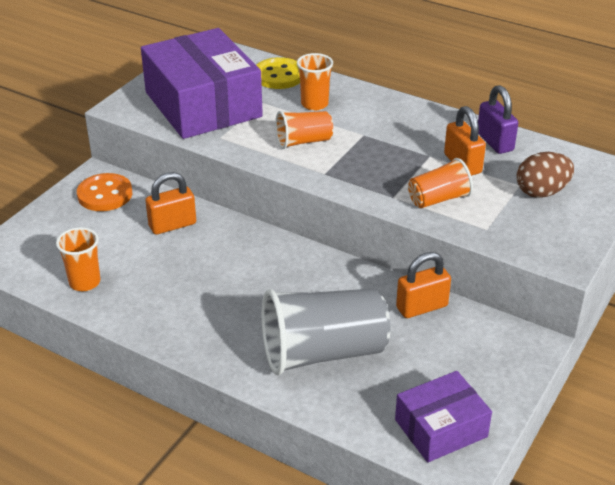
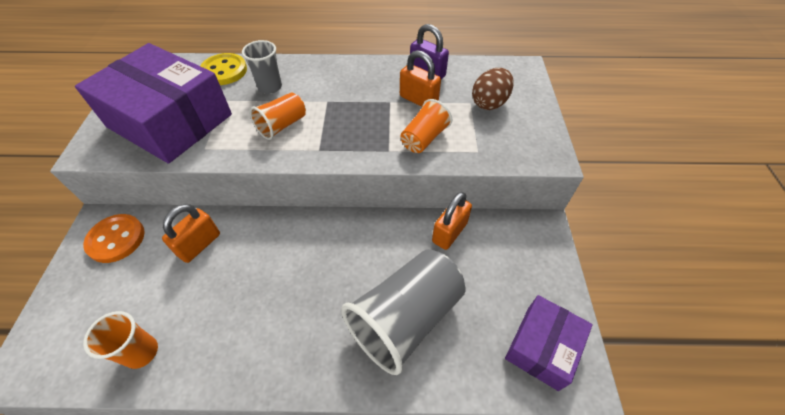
camera: 30 degrees left, 15 degrees up
(314, 104) = (270, 87): orange cup -> grey cup

